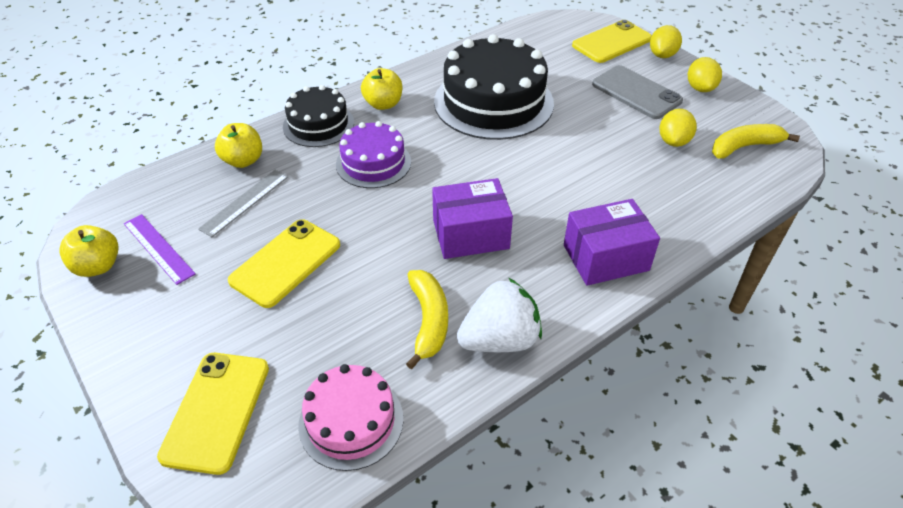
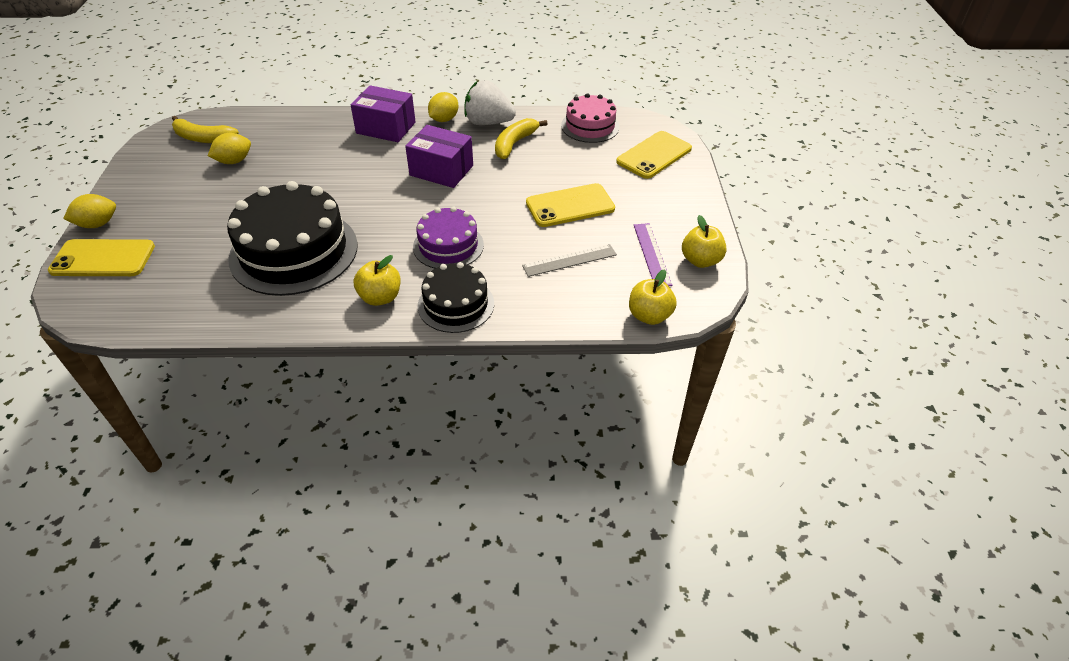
camera: 145 degrees left, 0 degrees up
(243, 160) = (547, 299): yellow apple -> yellow apple (649, 316)
(636, 92) = (184, 204): grey phone -> none
(700, 88) = (138, 184): yellow lemon -> yellow lemon (444, 119)

